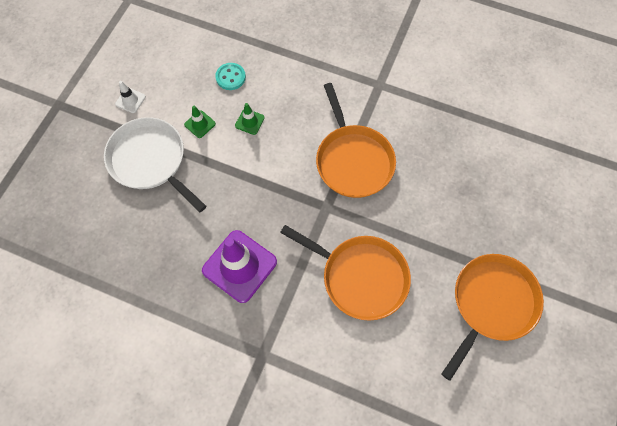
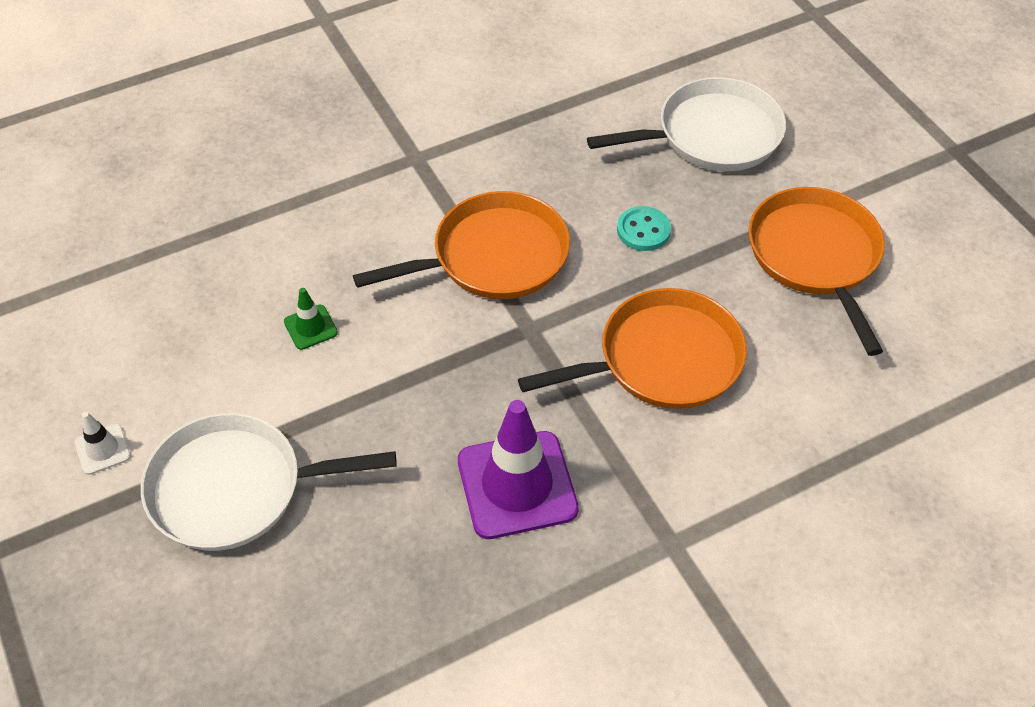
camera: 50 degrees left, 15 degrees down
(200, 124) = (246, 388): green traffic cone -> none
(230, 77) = (215, 302): turquoise button -> turquoise button (643, 230)
(353, 160) = (493, 256): orange pan -> orange pan turned 45 degrees counterclockwise
(524, 197) = (712, 135): none -> white pan

